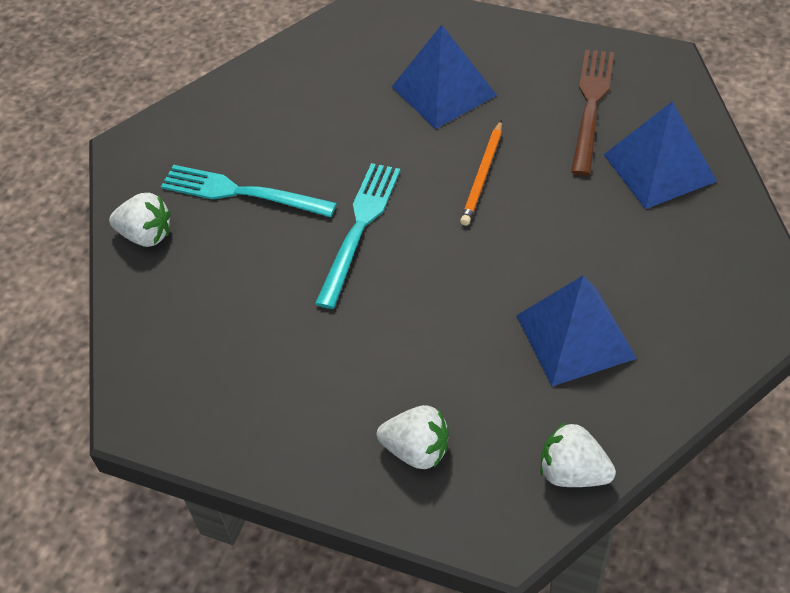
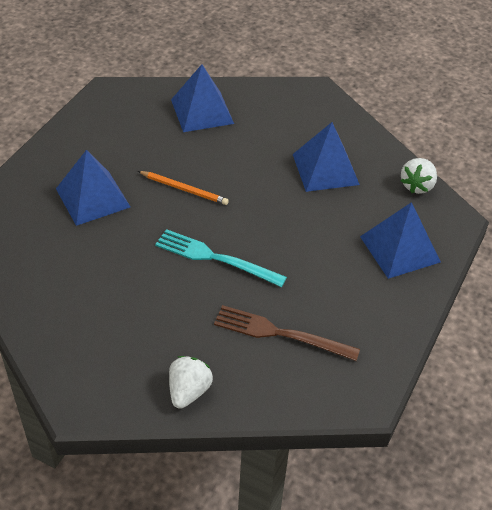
camera: 90 degrees left, 5 degrees down
(241, 192) = (160, 325): turquoise fork -> none
(417, 450) = (400, 249): white strawberry -> blue pyramid
(591, 105) = (137, 129): brown fork -> brown fork (280, 333)

